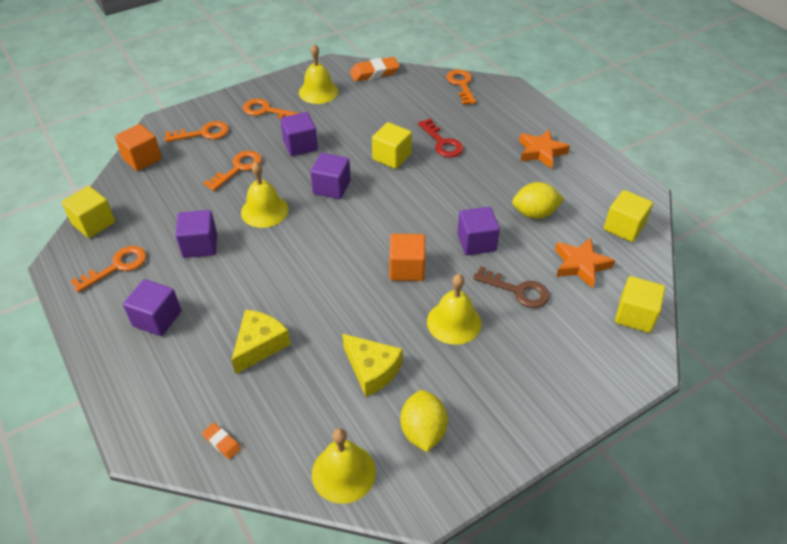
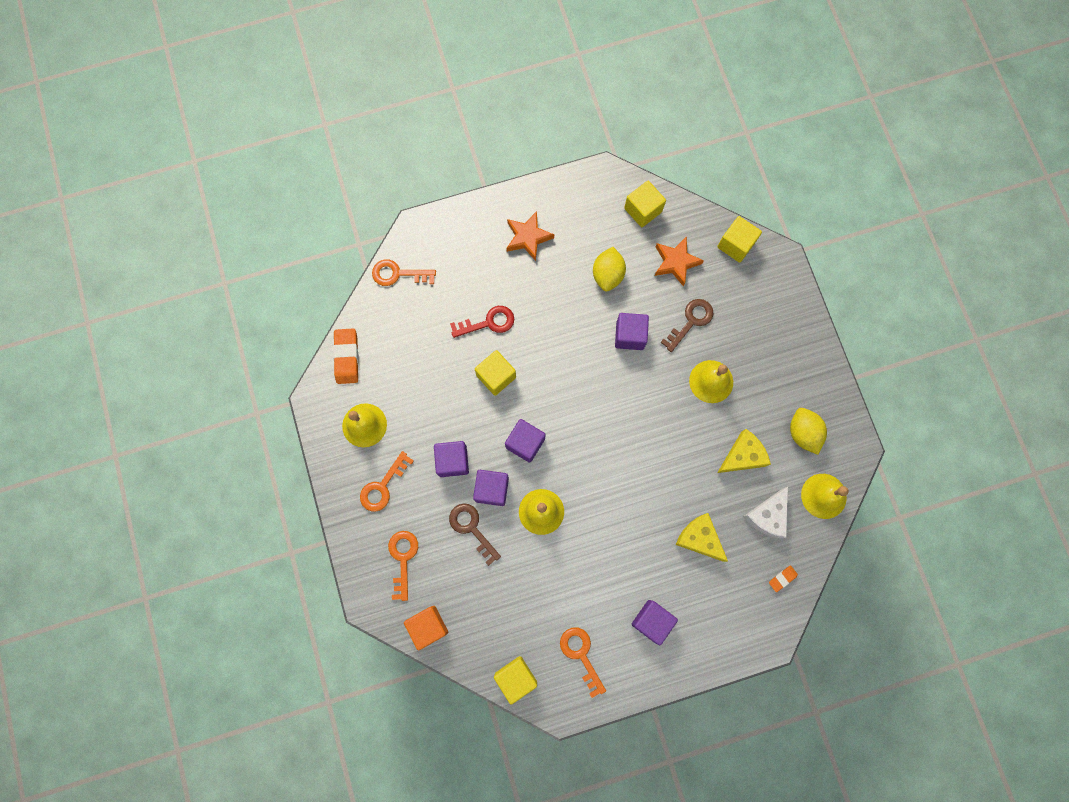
camera: 75 degrees left, 30 degrees up
(200, 245) = (572, 577): purple cube -> purple cube (492, 489)
(238, 168) = (471, 528): orange key -> brown key
(301, 410) = (767, 516): none -> white cheese
(407, 268) = (645, 402): orange cube -> none
(423, 431) = (802, 433): yellow lemon -> yellow lemon turned 60 degrees clockwise

